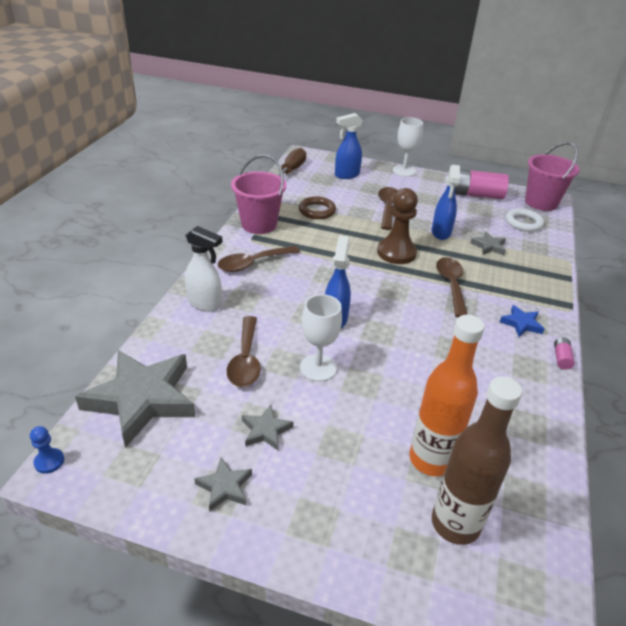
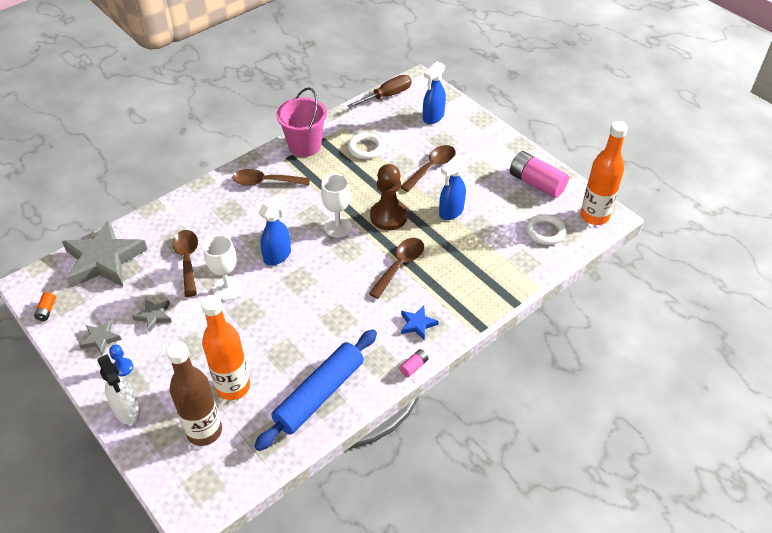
camera: 35 degrees right, 10 degrees up
(49, 461) = (28, 276): blue pawn -> blue pawn (123, 367)
(116, 489) = (47, 310): none -> orange battery
(205, 304) = (201, 204): white spray bottle -> white spray bottle (127, 410)
(245, 359) = (187, 260): brown spoon -> brown spoon turned 135 degrees clockwise
(317, 211) = (365, 148): brown ring -> white ring
(346, 175) = (433, 117): blue spray bottle -> blue spray bottle turned 60 degrees counterclockwise
(404, 171) = (495, 130): white goblet -> white goblet (337, 227)
(489, 246) = (479, 243): grey star -> none
(518, 423) = (319, 394): none -> blue rolling pin
(541, 202) = (594, 216): pink bucket -> orange bottle

